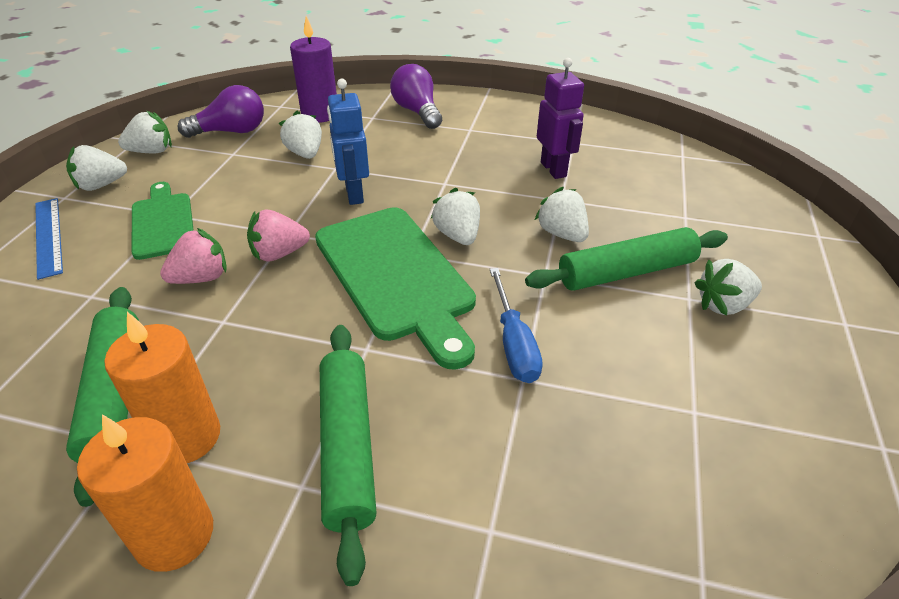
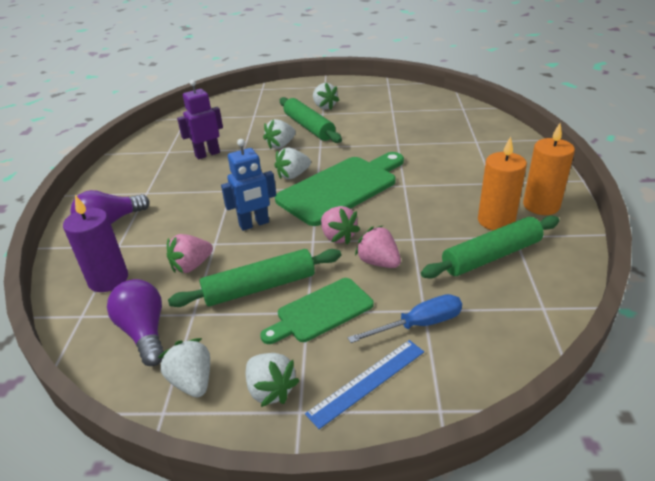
camera: 100 degrees left, 5 degrees down
(305, 154) = (191, 266): white strawberry -> pink strawberry
(348, 447) = (465, 176): green rolling pin -> green rolling pin (259, 287)
(514, 343) = (376, 148): blue screwdriver -> blue screwdriver (419, 324)

